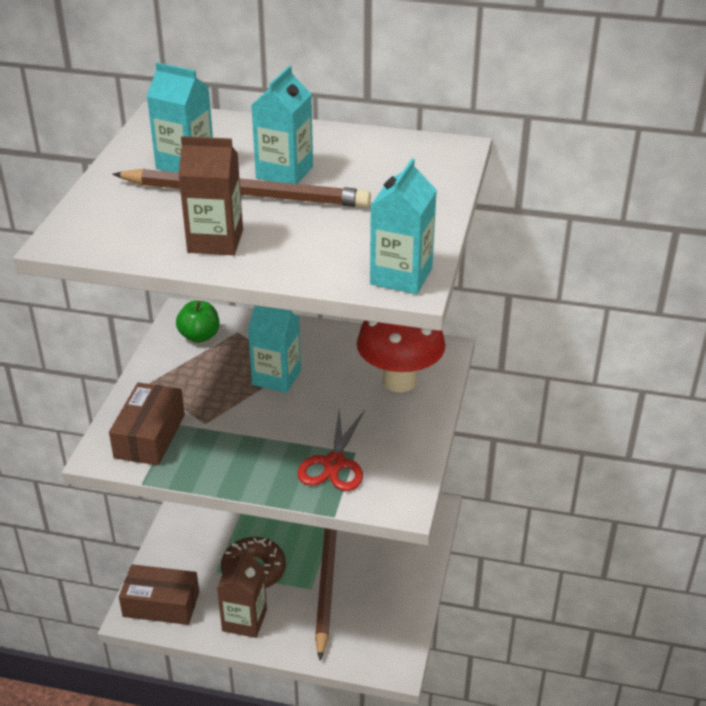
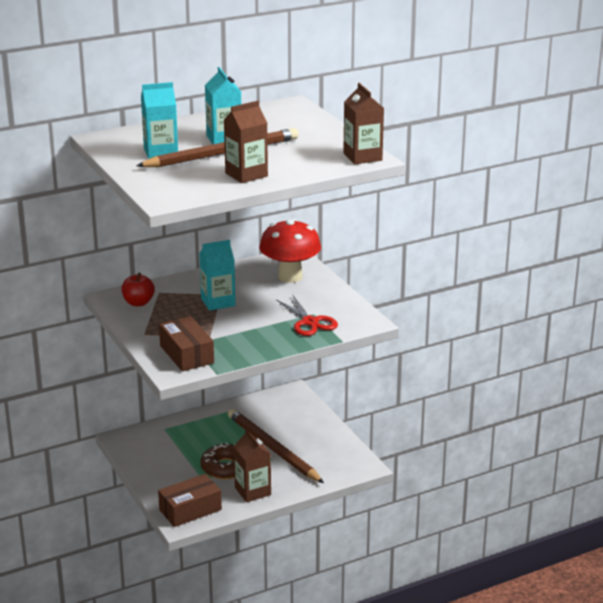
camera: 40 degrees left, 10 degrees down
(199, 336) = (138, 303): green apple -> red apple
(401, 276) = (362, 157): turquoise carton -> brown carton

